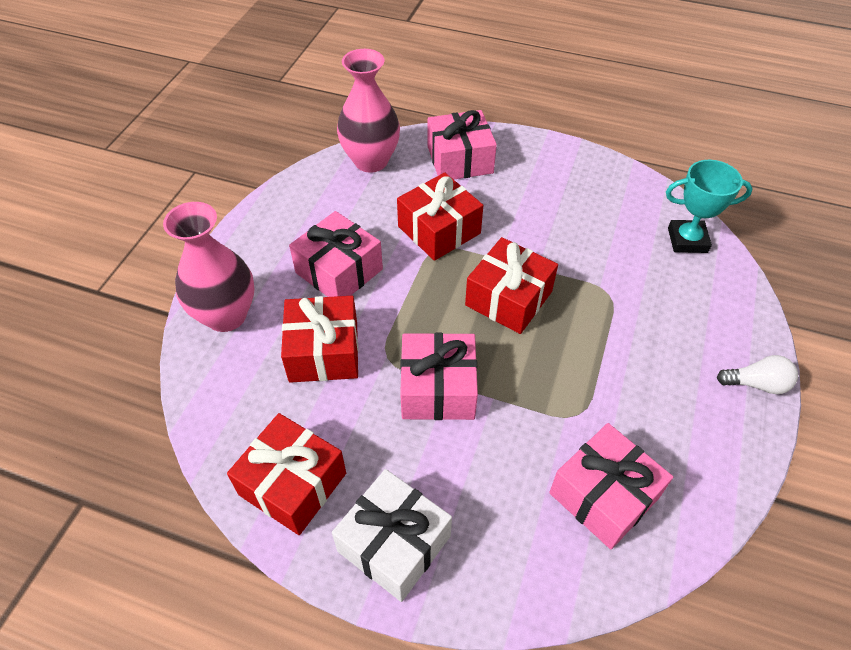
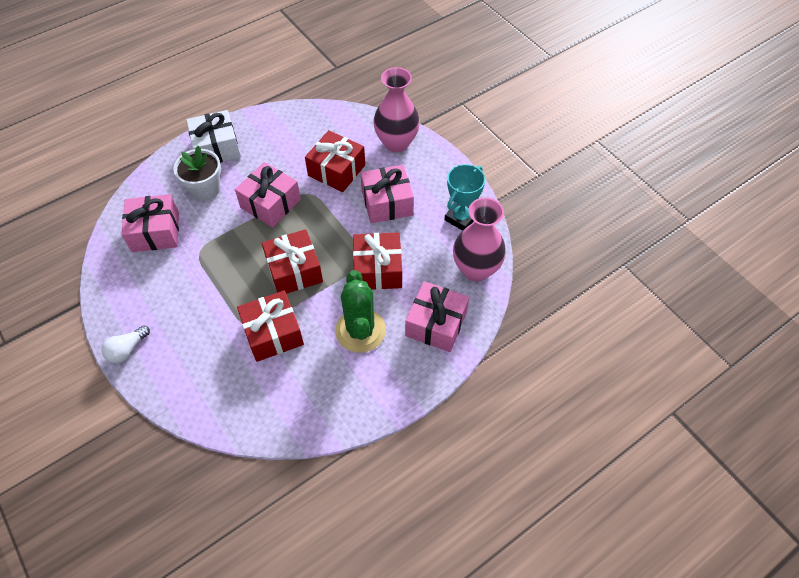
camera: 125 degrees right, 5 degrees up
(292, 484) = (276, 128): red gift -> red gift (273, 333)
(482, 491) = (205, 189): none -> white flower pot
(520, 205) = (360, 330): none -> green cactus
(687, 240) = (242, 410): turquoise trophy -> turquoise trophy (461, 218)

